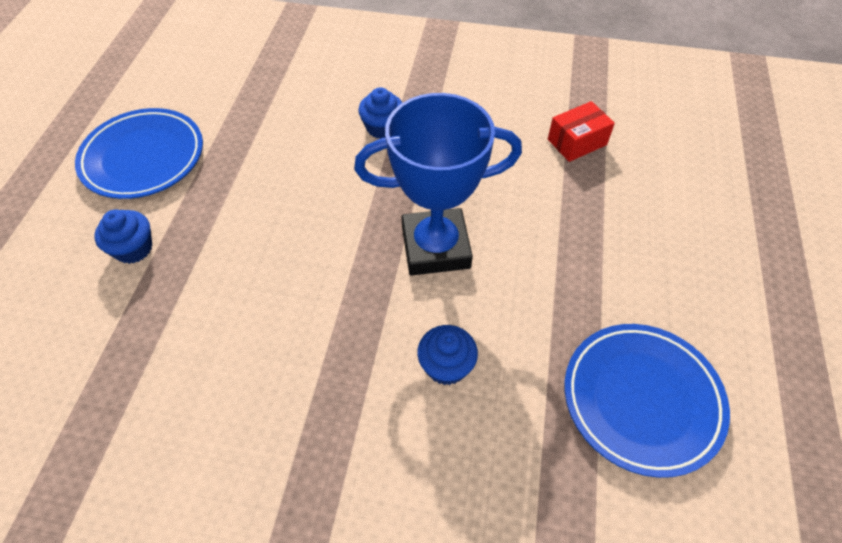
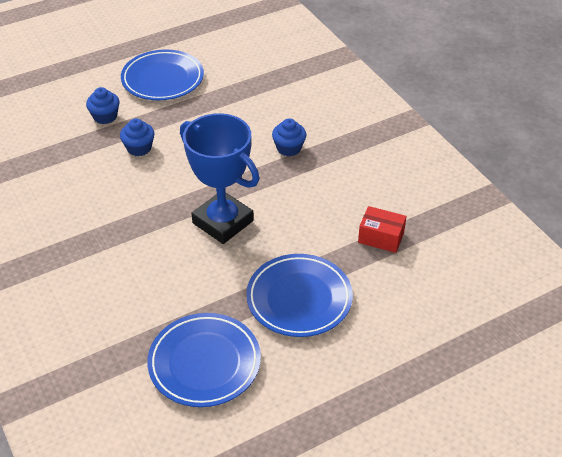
camera: 50 degrees right, 10 degrees down
(446, 366) = (148, 270): blue cupcake -> blue cupcake (139, 148)
(609, 254) = (299, 299): none -> blue plate

